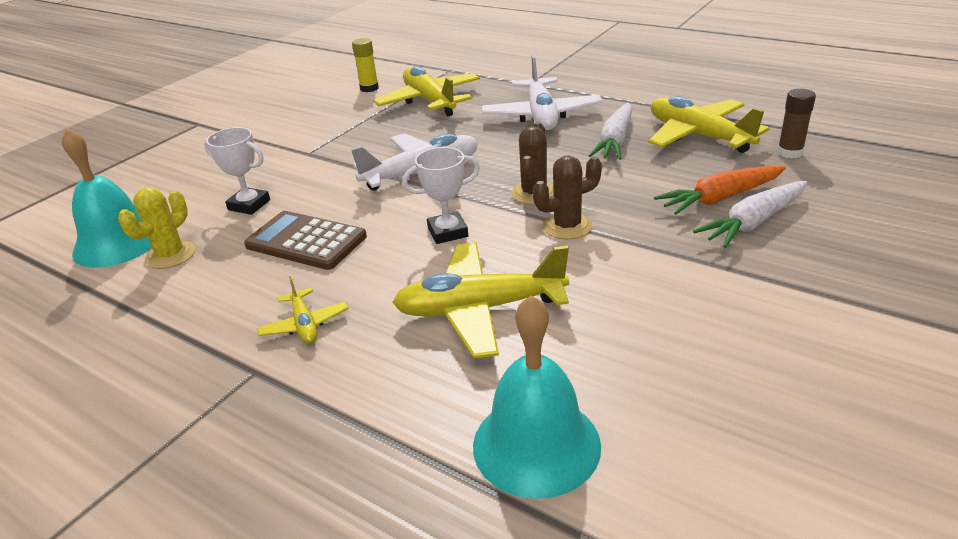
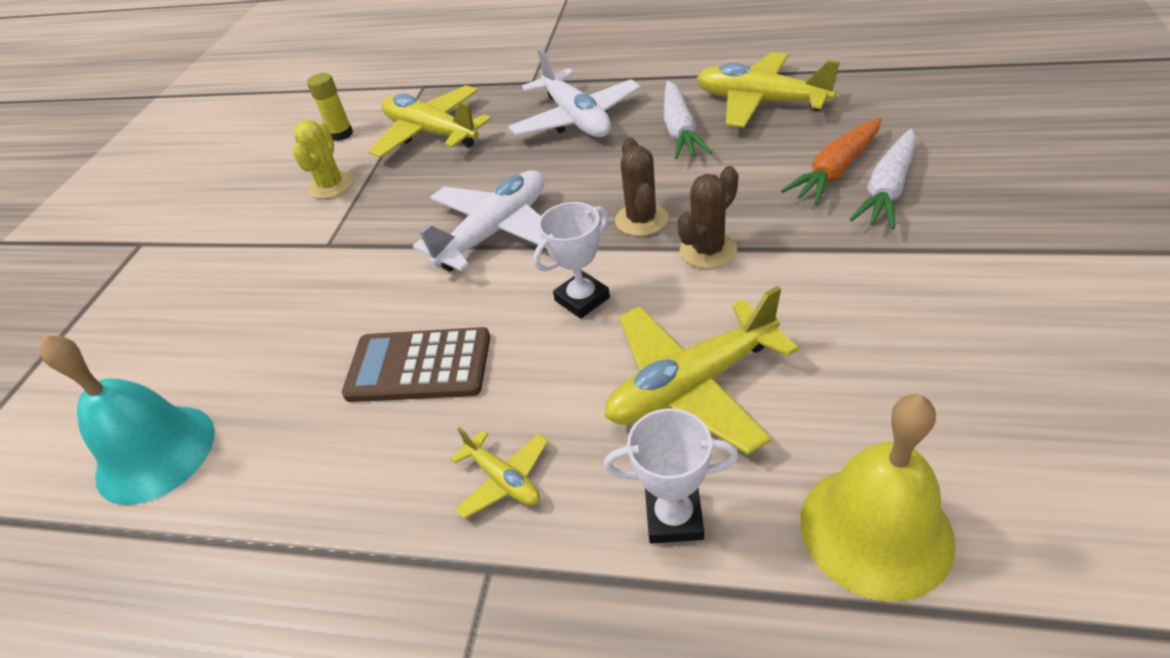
camera: 20 degrees left, 10 degrees up
(170, 255) = (249, 445): yellow cactus -> yellow cactus (331, 185)
(249, 205) = (304, 339): white trophy -> white trophy (674, 518)
(536, 444) = (875, 530): turquoise bell -> yellow bell
(790, 152) = (861, 98): brown glue stick -> none

